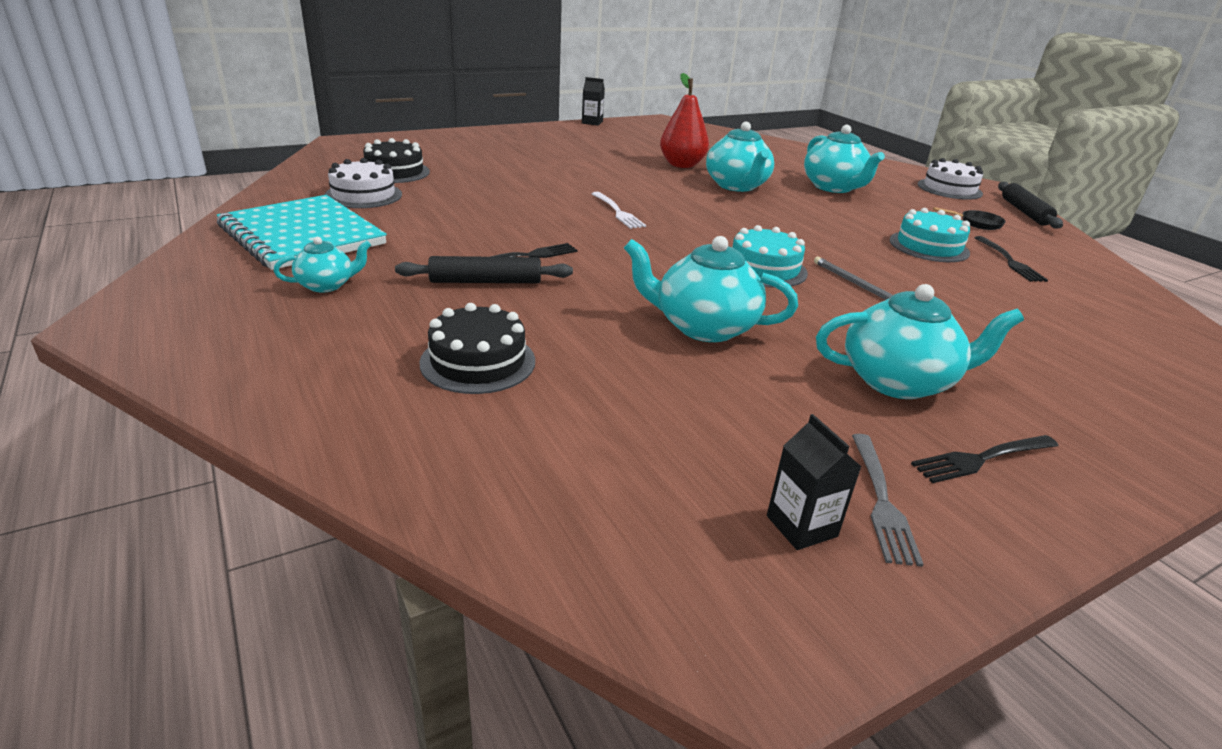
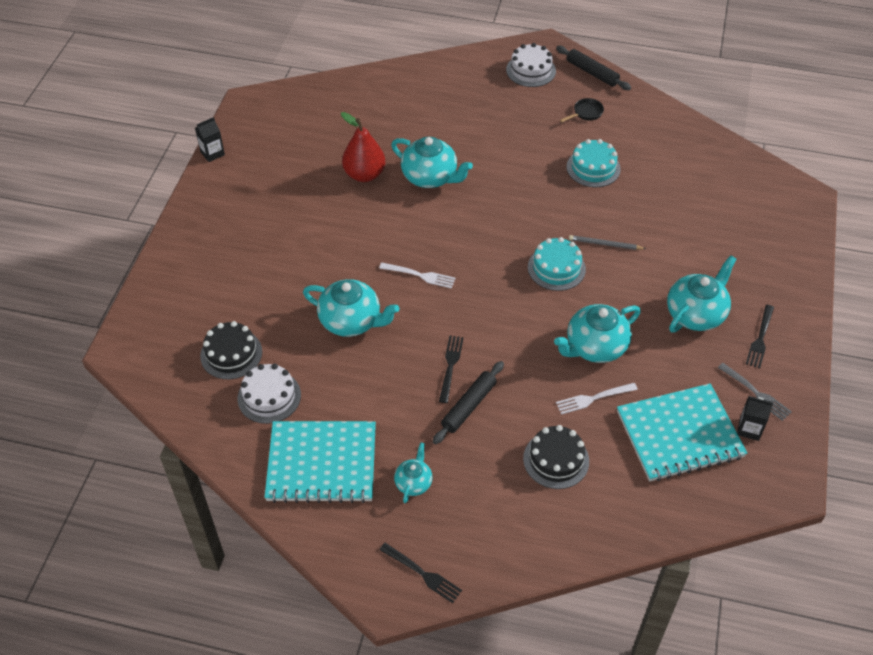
camera: 45 degrees left, 20 degrees up
(622, 354) = (593, 398): none -> white fork
(674, 451) = (679, 434): none -> turquoise notebook
(834, 187) = (477, 128): turquoise teapot -> turquoise teapot (351, 321)
(1009, 261) = (637, 151): black fork -> black fork (422, 574)

